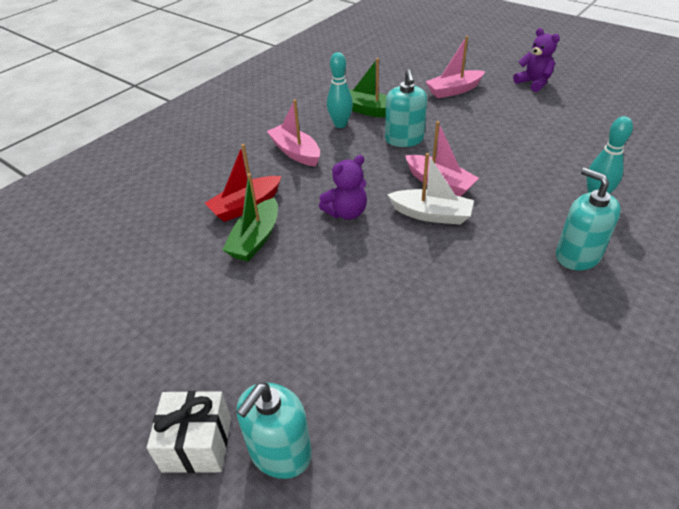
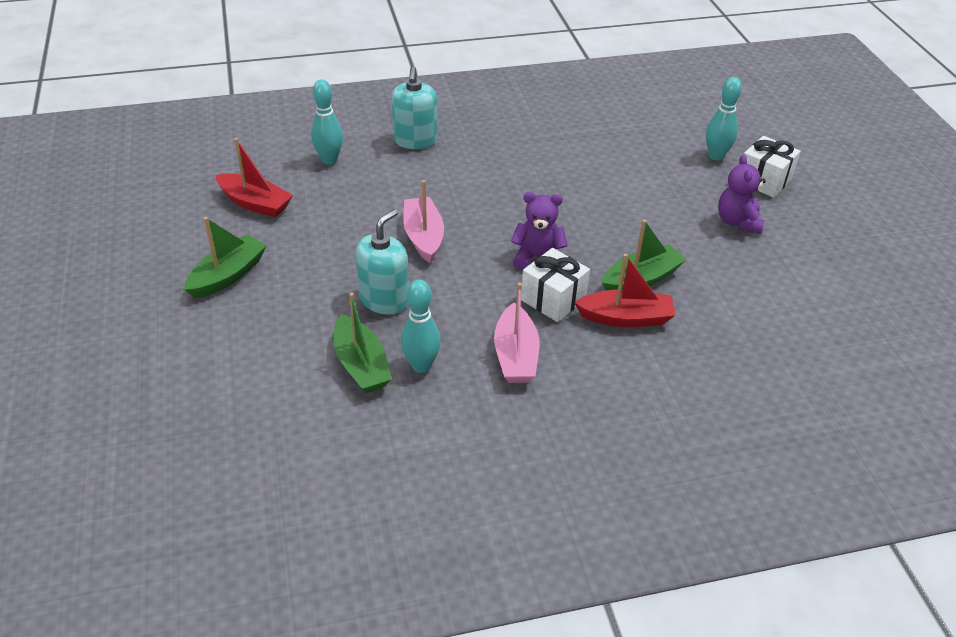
camera: 145 degrees left, 0 degrees up
(280, 452) = (716, 156): turquoise soap dispenser -> turquoise bowling pin
(305, 192) = (553, 299): none -> white gift
(431, 214) = (470, 217): white boat -> none
(454, 90) = (225, 332): pink boat -> none
(501, 107) = (228, 275): none -> green boat
(533, 83) = (132, 283): purple teddy bear -> purple teddy bear (738, 222)
(570, 144) = (255, 203): none -> red boat

